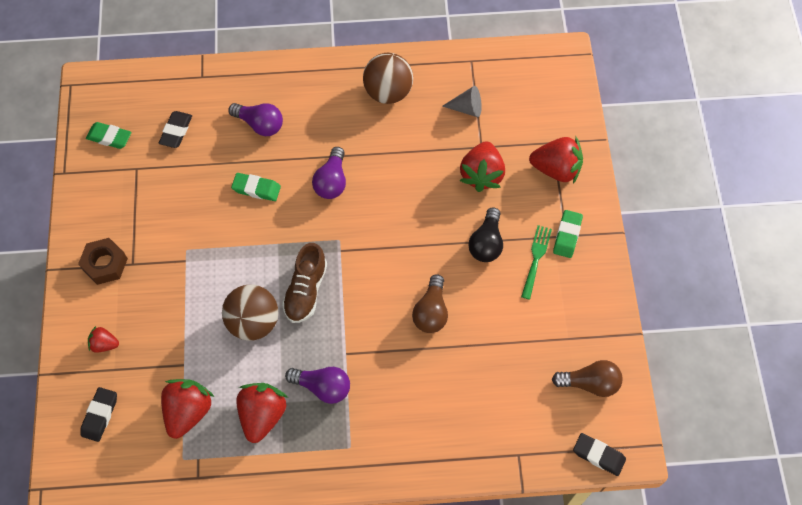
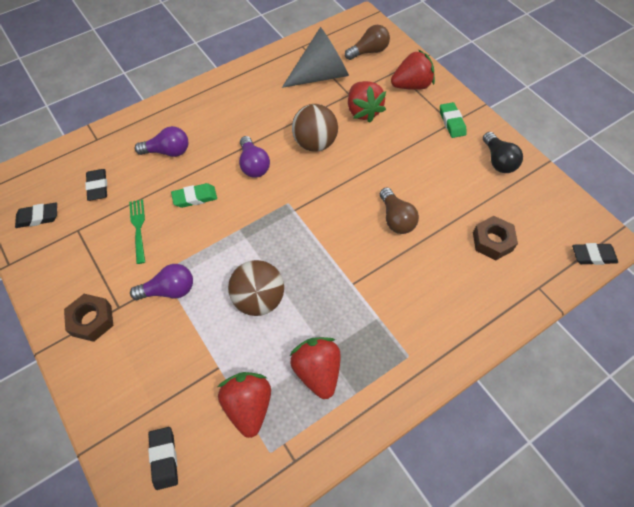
camera: 30 degrees left, 5 degrees down
(104, 344) = (131, 390): red strawberry -> none
(109, 137) = (38, 217): green eraser -> black eraser
(306, 290) = (286, 252): brown shoe -> none
(323, 387) = (352, 320): purple light bulb -> purple light bulb (169, 290)
(388, 92) = (255, 88): brown ball -> brown ball (315, 143)
(467, 108) = (321, 75): grey cone -> grey cone, size x2.03
(486, 243) = (400, 153): black light bulb -> black light bulb (498, 161)
(508, 386) = (492, 241): none -> brown nut
(536, 259) = (443, 147): green fork -> green fork (138, 228)
(590, 383) = (545, 209): brown light bulb -> brown light bulb (369, 51)

